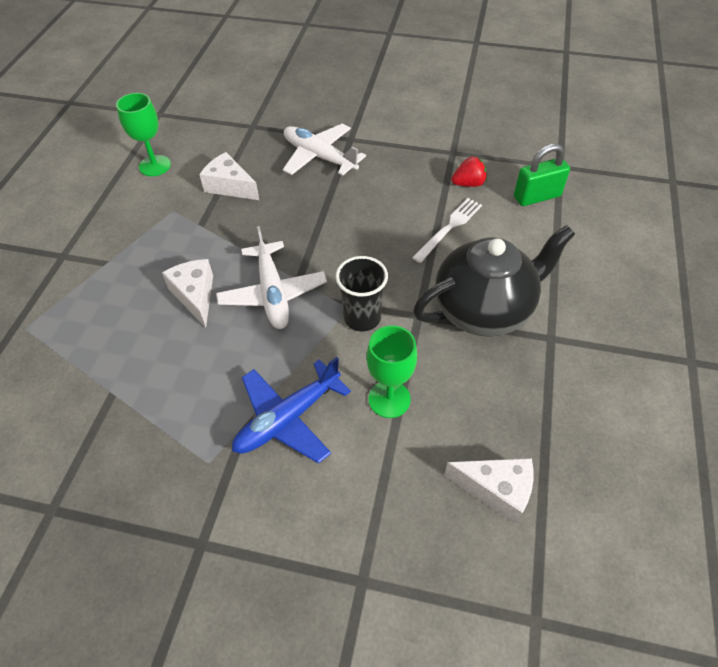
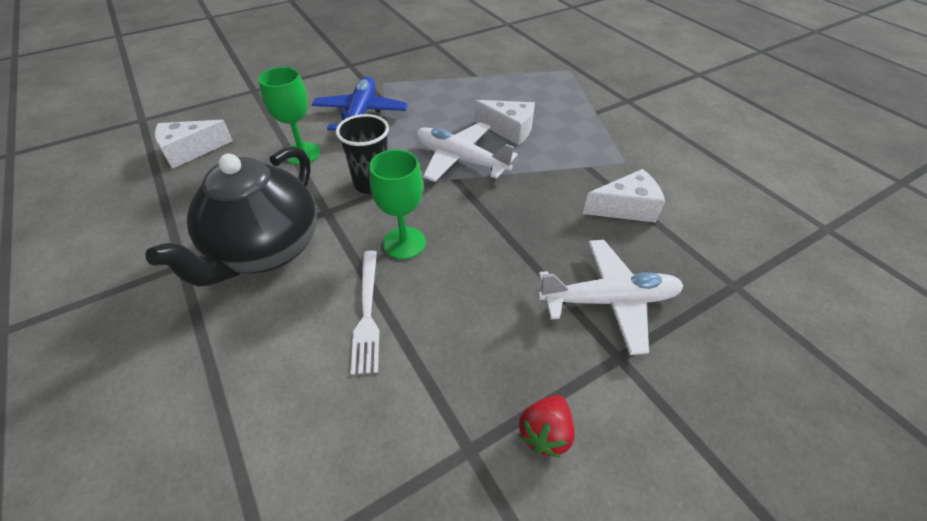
camera: 135 degrees right, 5 degrees down
(155, 166) = (712, 182): green goblet -> green goblet (404, 243)
(468, 184) = (396, 400): red strawberry -> red strawberry (545, 433)
(537, 196) = (278, 454): green padlock -> none

